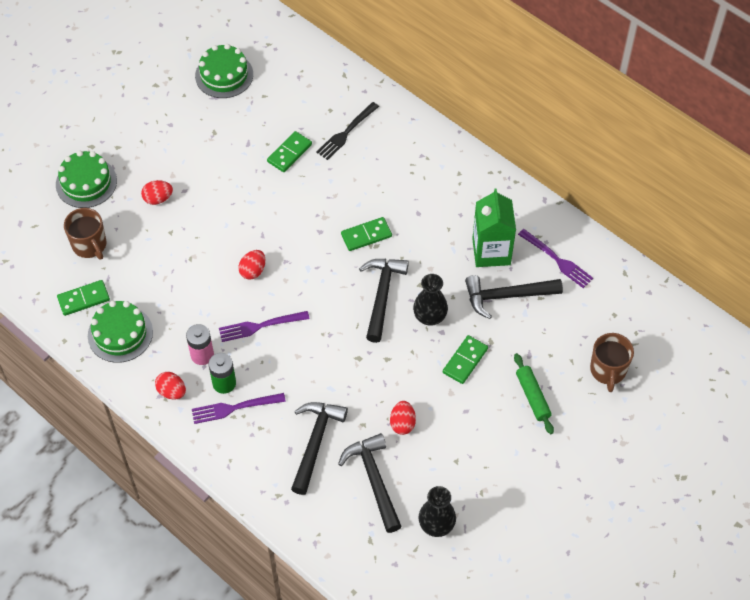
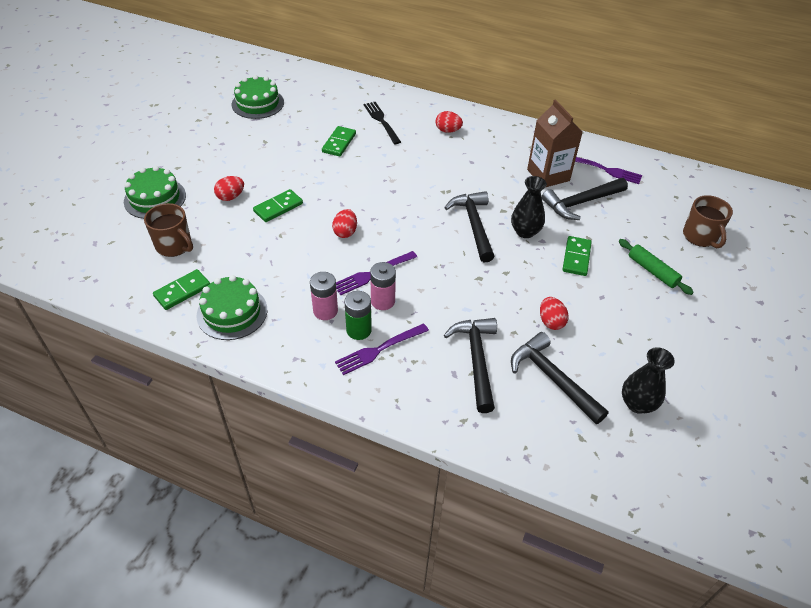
camera: 20 degrees left, 10 degrees down
(172, 391) = (307, 351): red egg -> red egg (448, 130)
(257, 359) = (383, 301): none -> pink battery
(346, 132) = (381, 121): black fork -> black fork turned 135 degrees clockwise
(366, 235) = (436, 185): green domino -> green domino (278, 207)
(491, 251) = (548, 175): green carton -> brown carton

